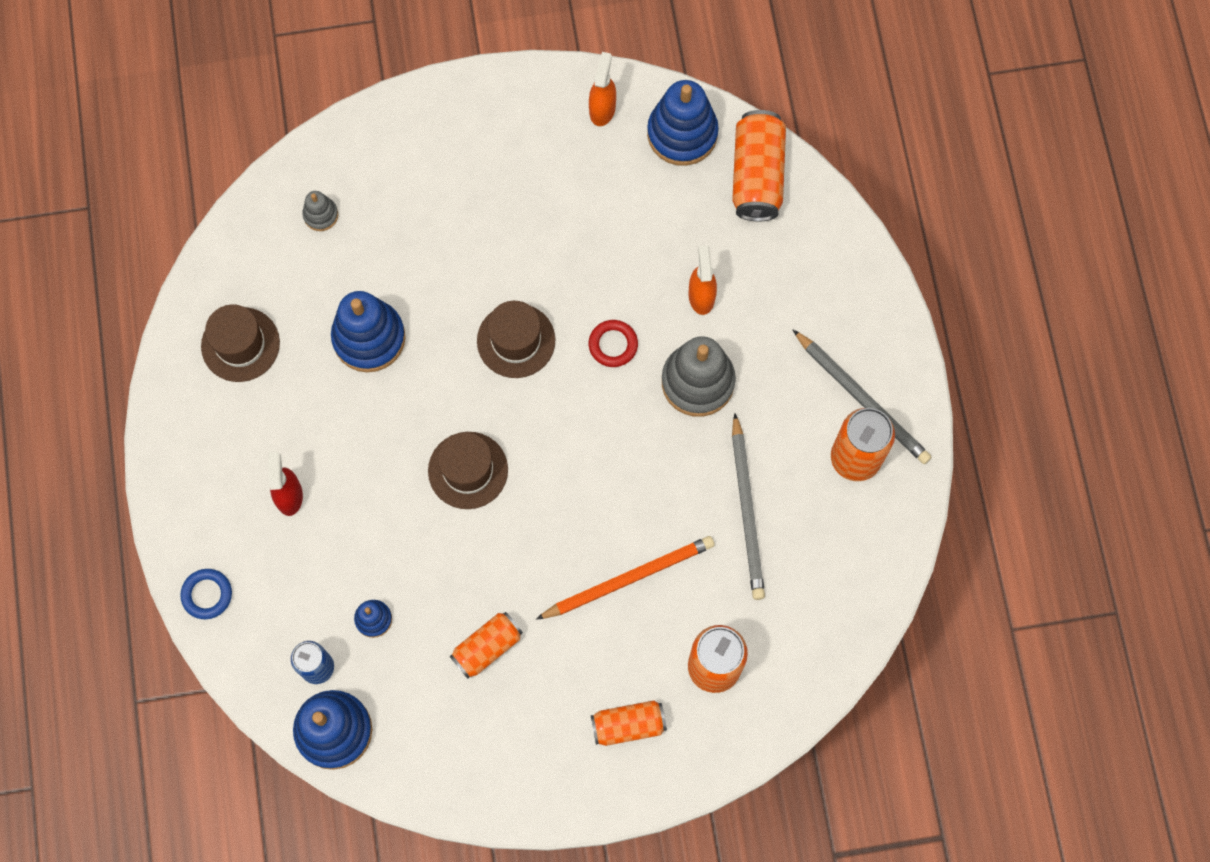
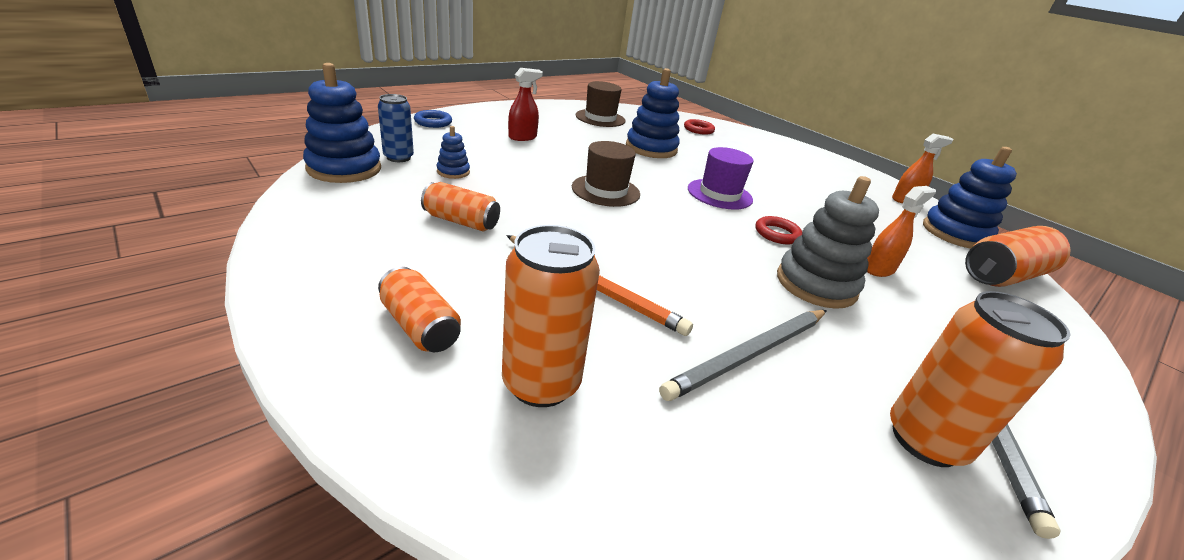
camera: 55 degrees right, 40 degrees down
(321, 215) = (698, 130): grey stacking toy -> red ring
(516, 340) = (719, 194): brown hat -> purple hat

